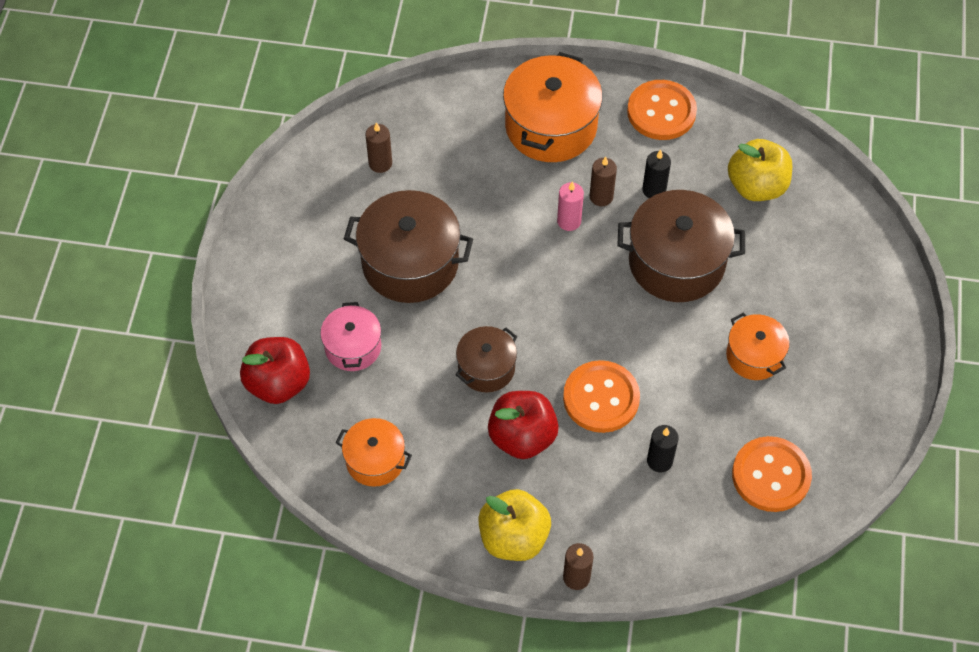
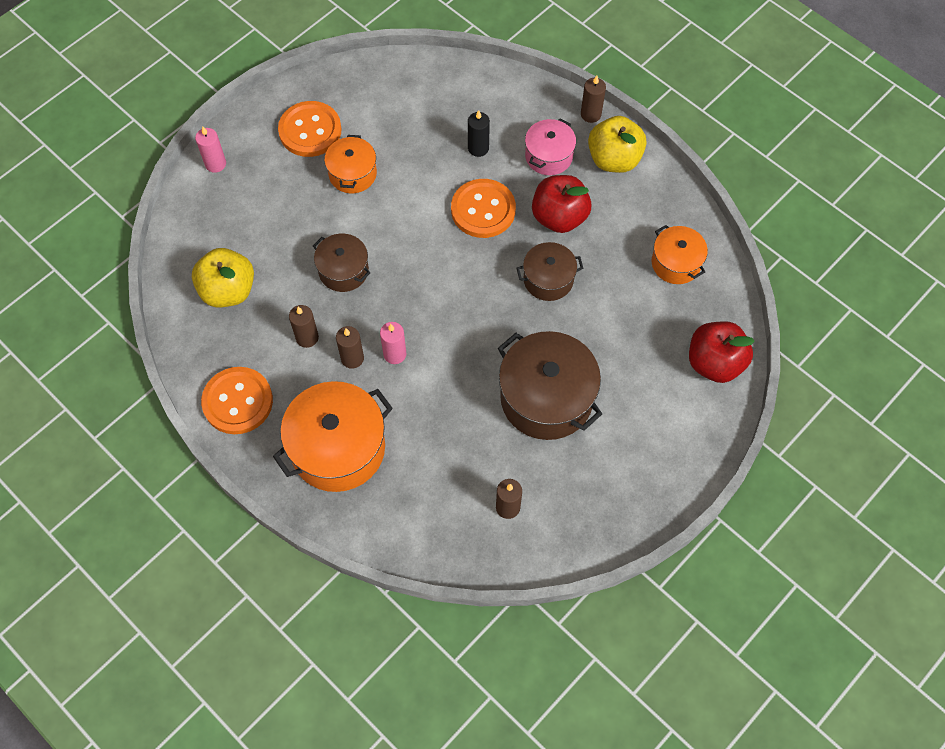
camera: 145 degrees left, 5 degrees up
(353, 347) = (638, 356): pink pot -> pink pot (548, 156)
(654, 190) = (307, 337): black candle -> brown candle
(676, 262) = (343, 271): brown pot -> brown pot, size x0.57
(771, 475) = (414, 98): orange button -> orange button (310, 131)
(886, 285) = (215, 164): none -> pink candle

